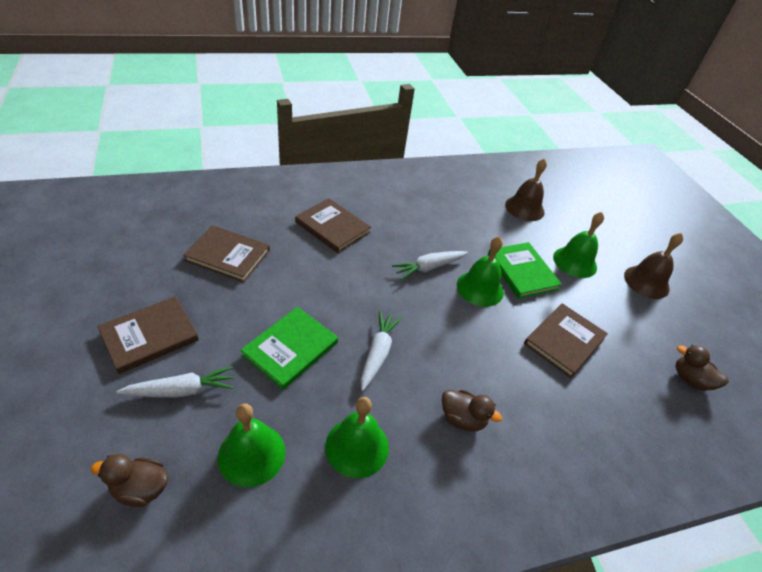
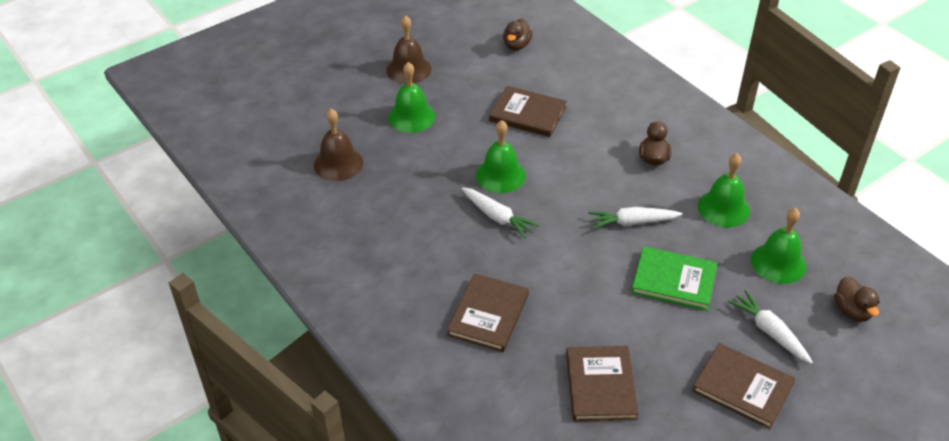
camera: 105 degrees left, 0 degrees up
(522, 272) = (454, 150): green book -> none

